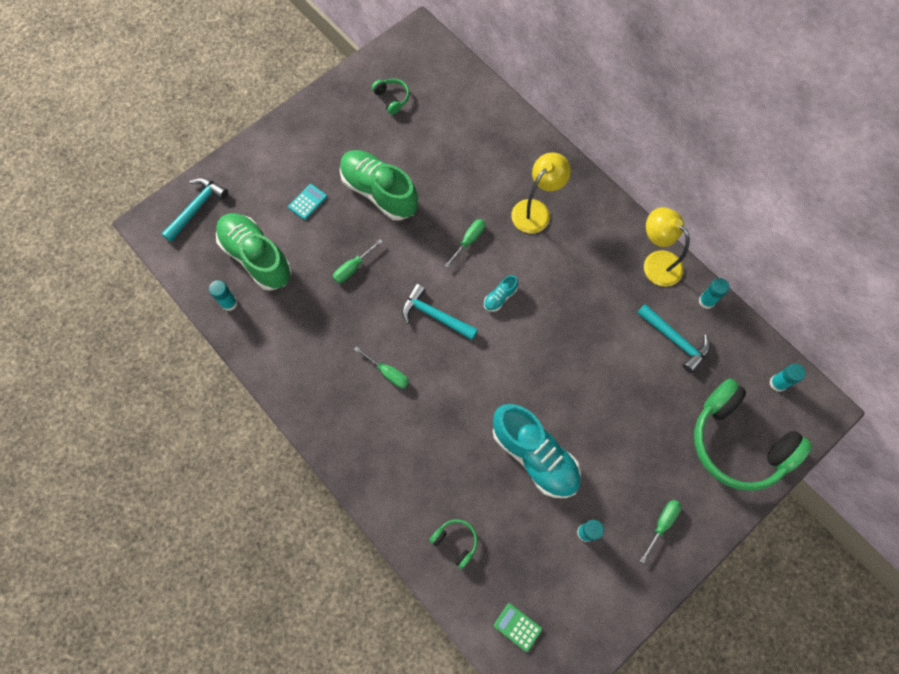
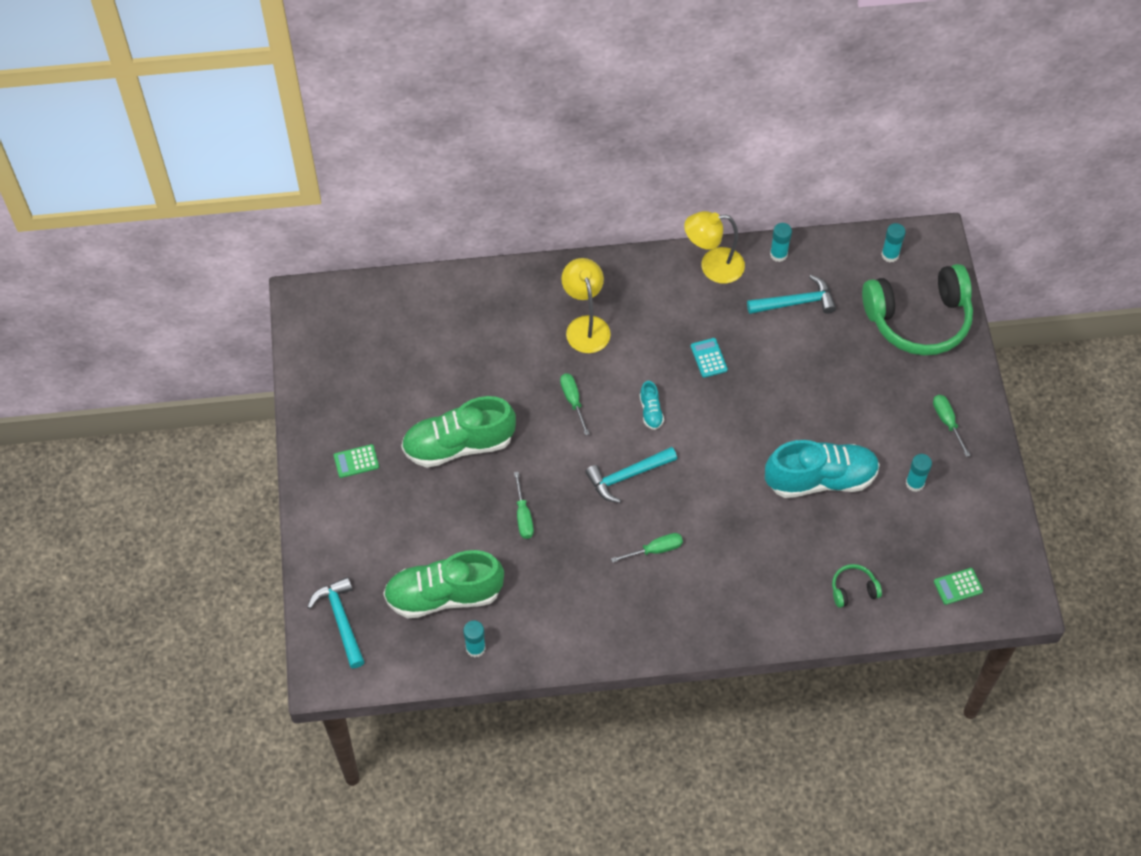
camera: 55 degrees left, 10 degrees down
(307, 202) = (418, 514): turquoise calculator -> turquoise calculator (709, 358)
(321, 140) = (356, 461): none -> green calculator
(392, 98) = (360, 370): green headphones -> none

